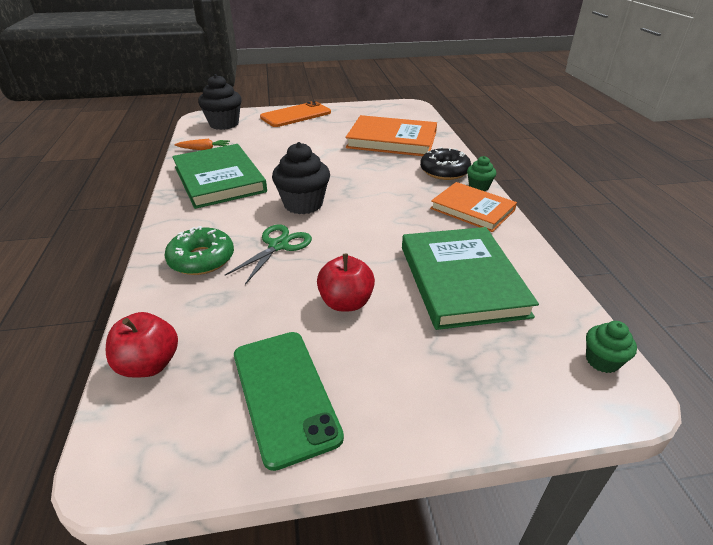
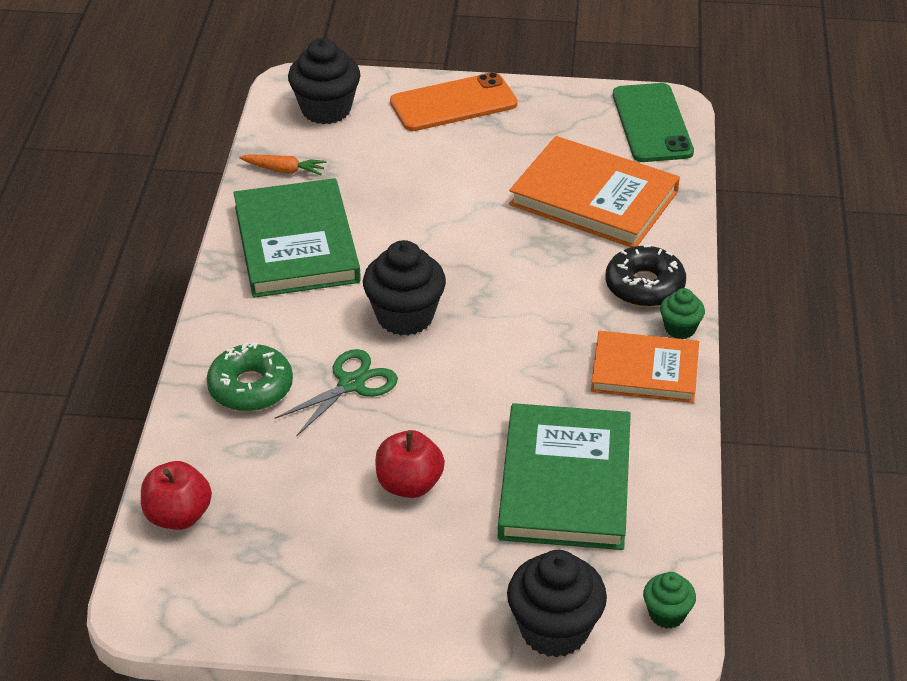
camera: 15 degrees right, 5 degrees up
(285, 394) = (310, 576): green phone -> green phone (652, 123)
(472, 209) = (644, 371): orange book -> orange book turned 45 degrees counterclockwise
(523, 395) = (554, 630): none -> black cupcake

